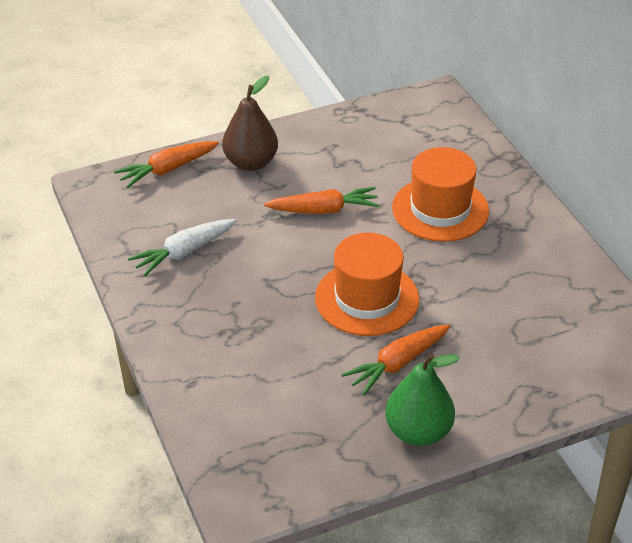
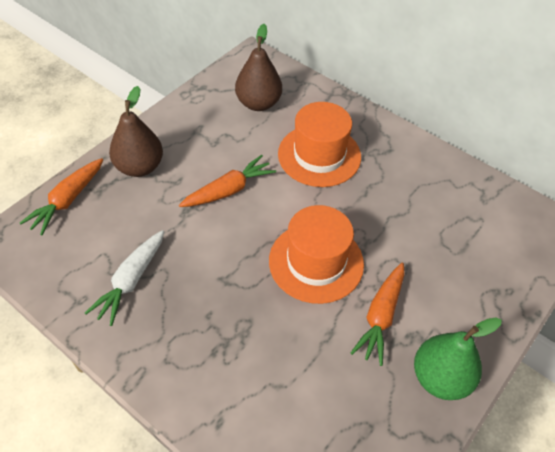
camera: 30 degrees left, 10 degrees up
(410, 142) = (258, 103): none -> brown pear

